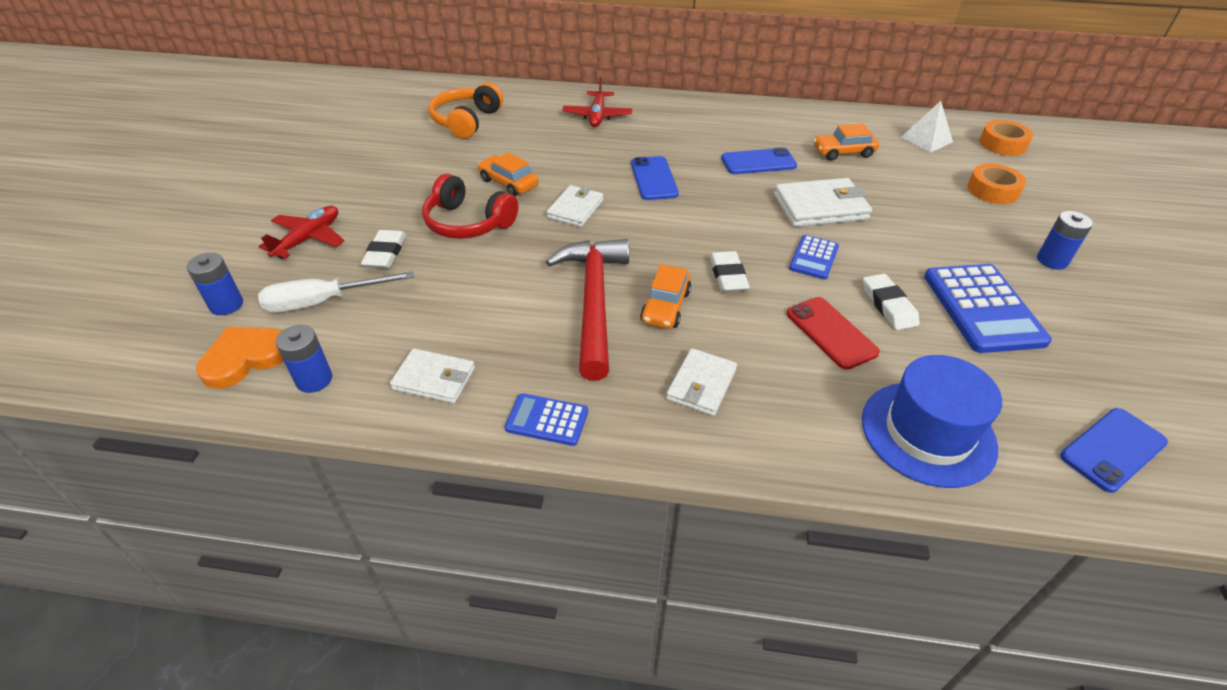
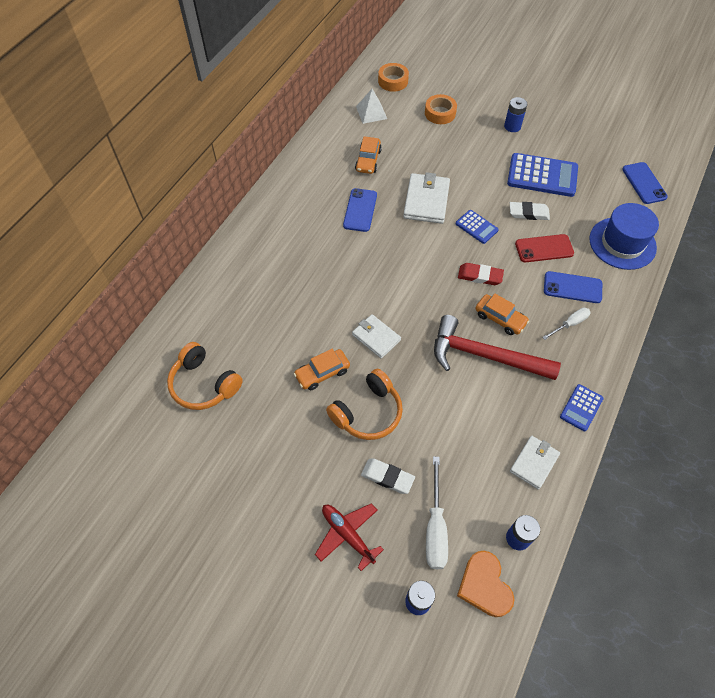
camera: 70 degrees left, 15 degrees up
(468, 223) = (368, 412): red headphones -> orange headphones
(597, 116) = (244, 285): red plane -> none
(654, 179) = (356, 278): blue phone -> blue phone (572, 287)
(701, 384) = (570, 324): white wallet -> white screwdriver
(728, 275) = (480, 276): white eraser -> red eraser

